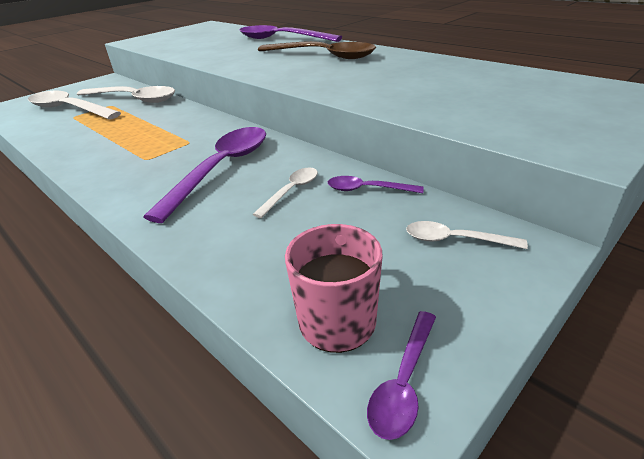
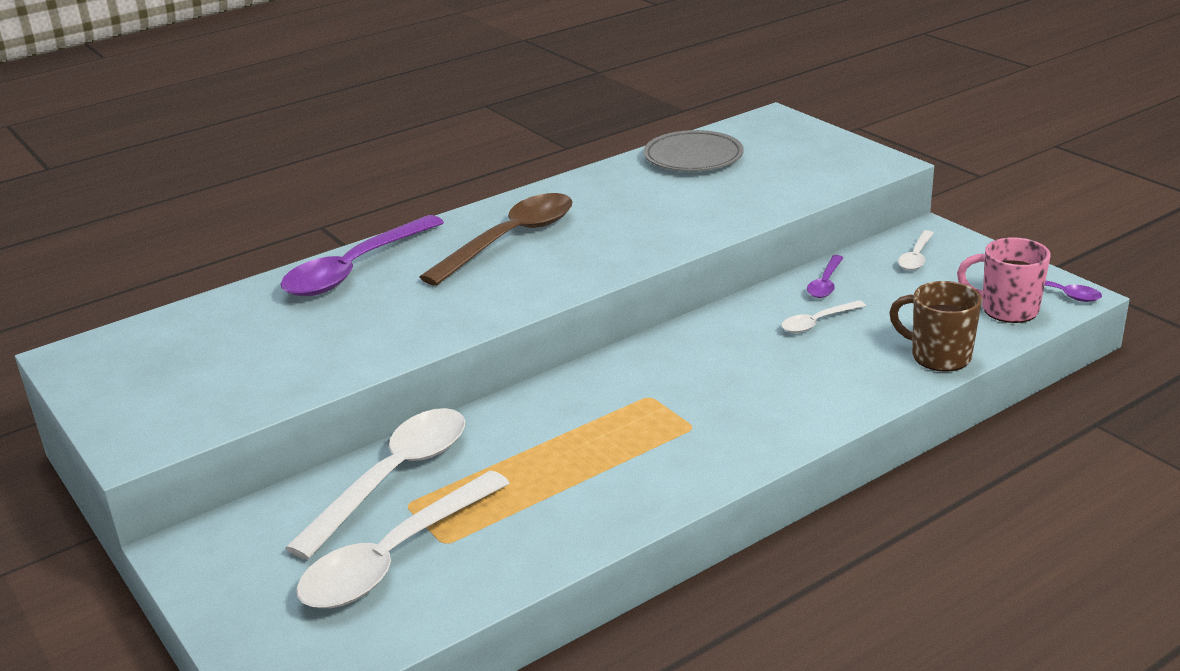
camera: 80 degrees left, 5 degrees down
(222, 169) = (748, 366): purple spoon -> none
(224, 264) = (939, 356): none -> brown mug
(291, 191) = (817, 322): white spoon -> white spoon turned 75 degrees counterclockwise
(500, 78) = (693, 157): none -> grey plate

